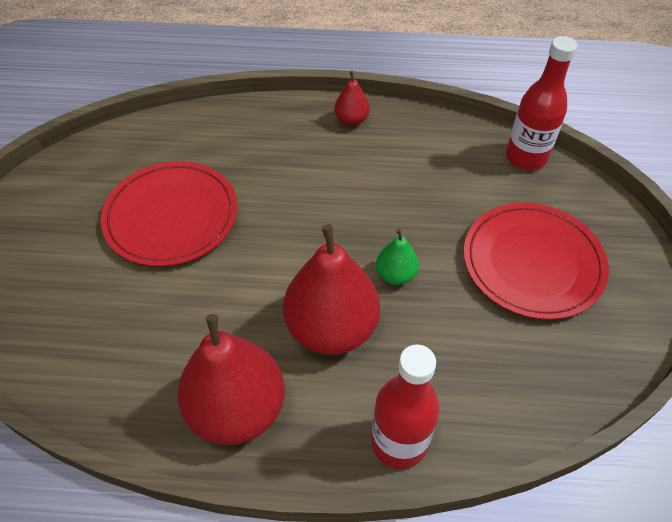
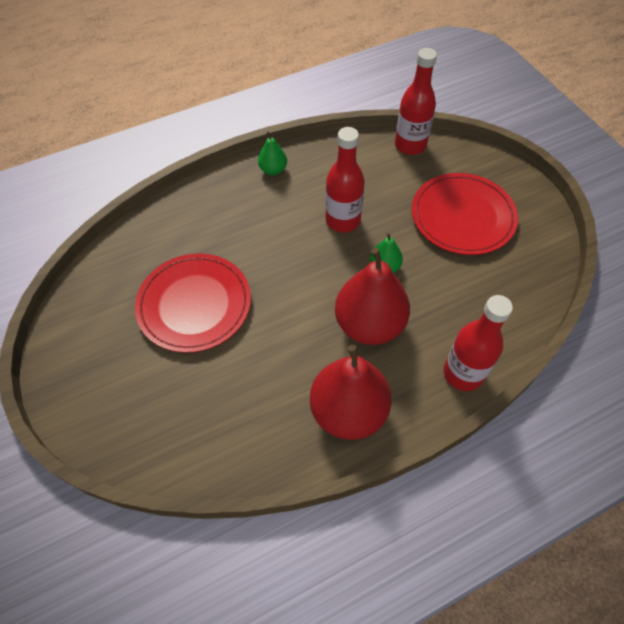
camera: 30 degrees left, 5 degrees up
(351, 120) = (273, 170): red pear -> green pear
(386, 203) = (342, 220): none -> red bottle

